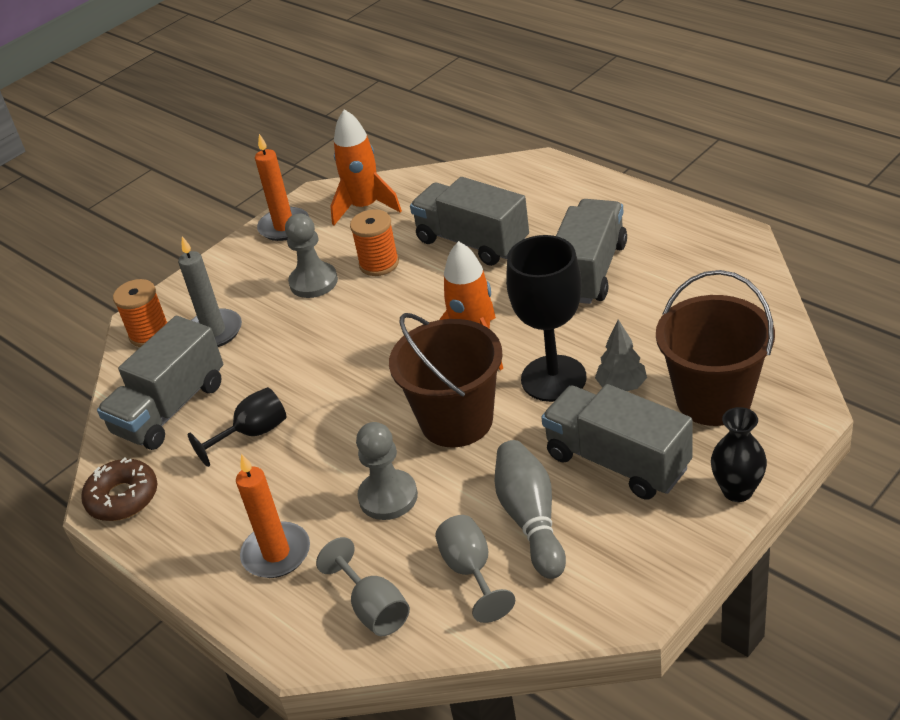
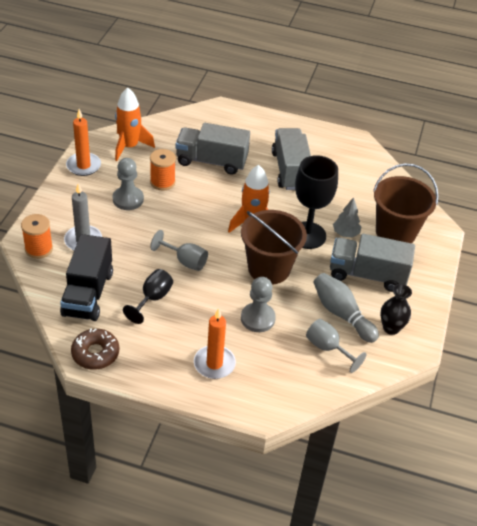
camera: 35 degrees left, 5 degrees up
(170, 408) = (88, 293): grey truck -> black truck
(374, 608) = (289, 380): grey goblet -> grey goblet (185, 261)
(737, 491) = (433, 278): black vase -> black vase (391, 328)

